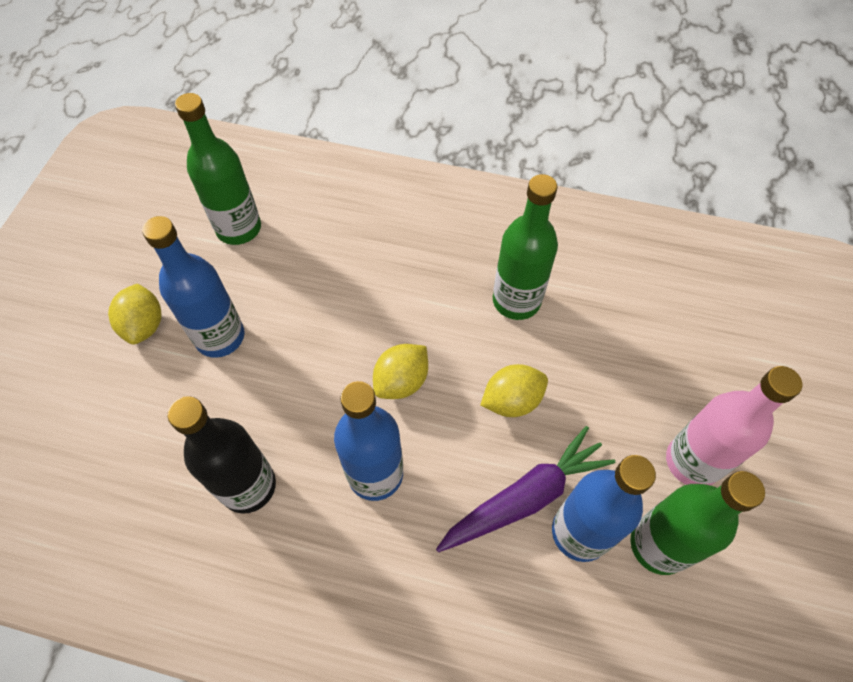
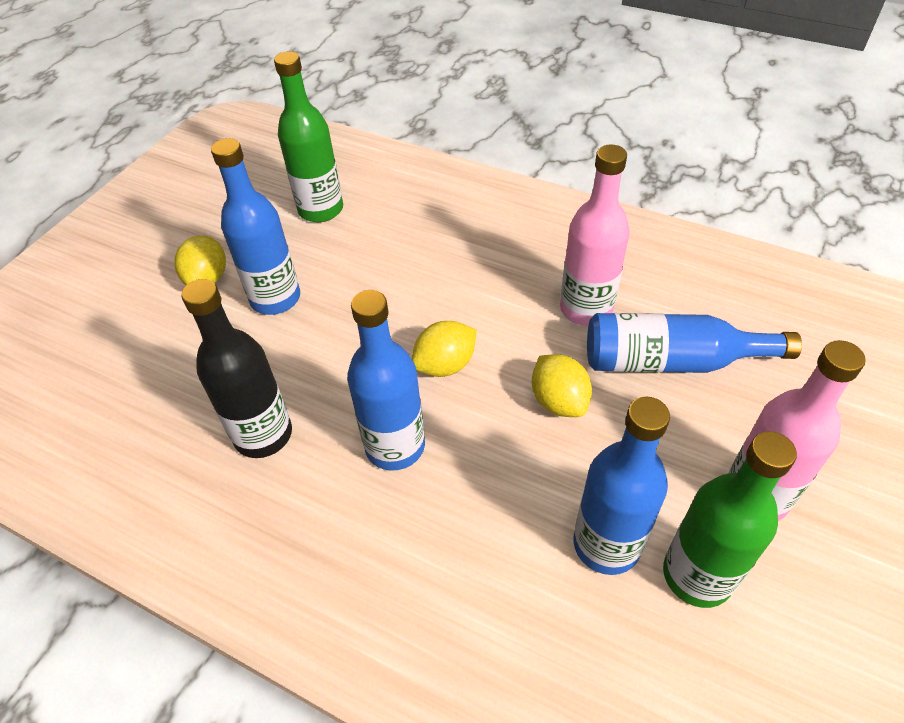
camera: 15 degrees right, 10 degrees down
(511, 400) = (559, 401): yellow lemon -> yellow lemon turned 75 degrees clockwise
(516, 301) = (586, 309): green bottle -> pink bottle
(525, 497) = (552, 497): purple carrot -> none
(601, 343) = (671, 361): none -> blue bottle

